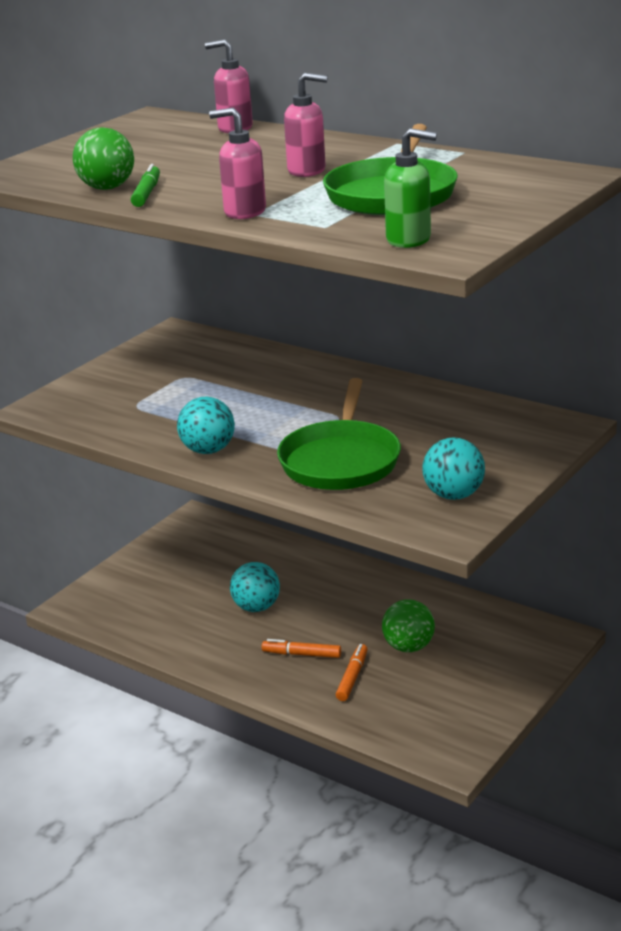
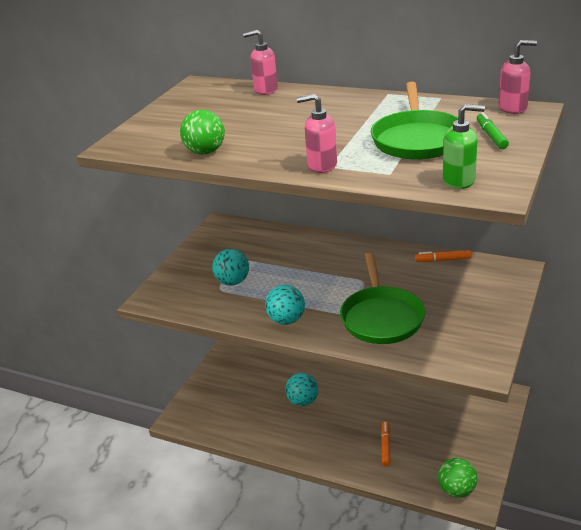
camera: 10 degrees left, 5 degrees up
(146, 193) = (238, 154): green marker -> green marker (491, 136)
(301, 654) = (346, 433): orange marker -> orange marker (443, 260)
(307, 171) = (342, 123): pink soap dispenser -> pink soap dispenser (513, 108)
(408, 647) = (413, 417): green ball -> green ball (456, 490)
(453, 495) = (471, 337): turquoise ball -> turquoise ball (233, 282)

